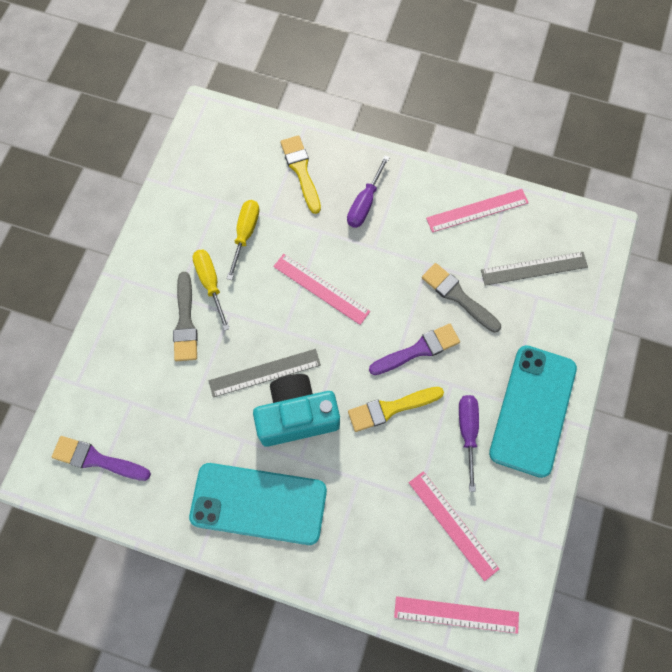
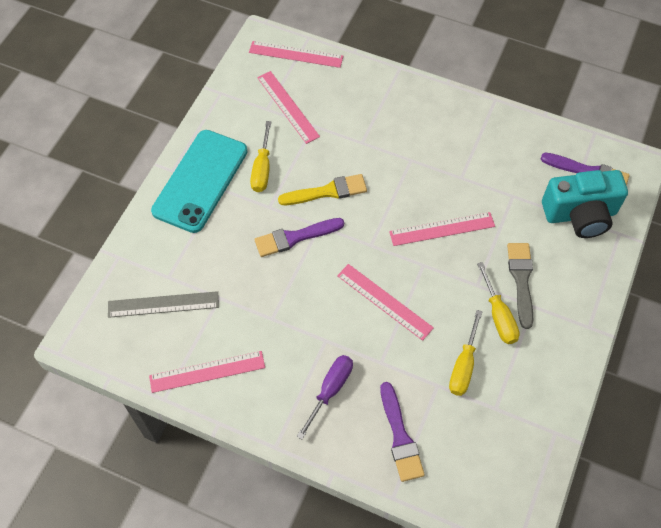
camera: 175 degrees left, 10 degrees down
(258, 503) = (446, 131): turquoise phone -> none
(265, 373) = (442, 229): grey ruler -> pink ruler
(297, 416) = (413, 192): turquoise camera -> turquoise camera (580, 214)
(301, 171) = (400, 437): yellow brush -> purple brush
(458, 296) = (247, 283): grey brush -> none
(467, 432) = (262, 168): purple screwdriver -> yellow screwdriver

